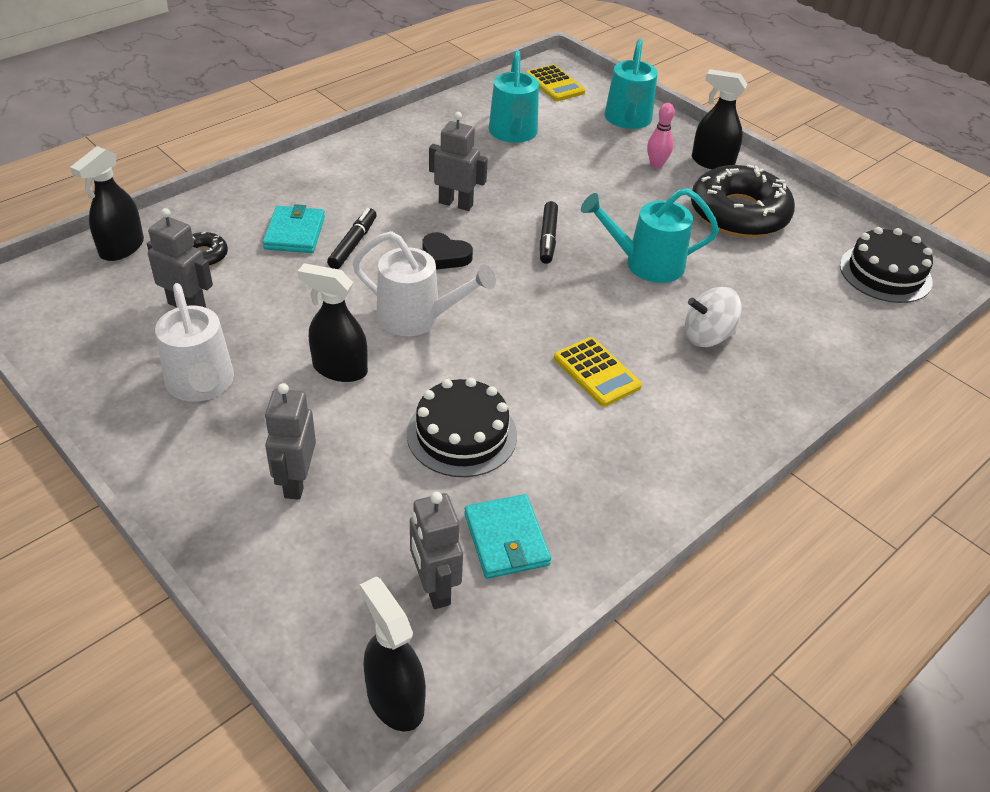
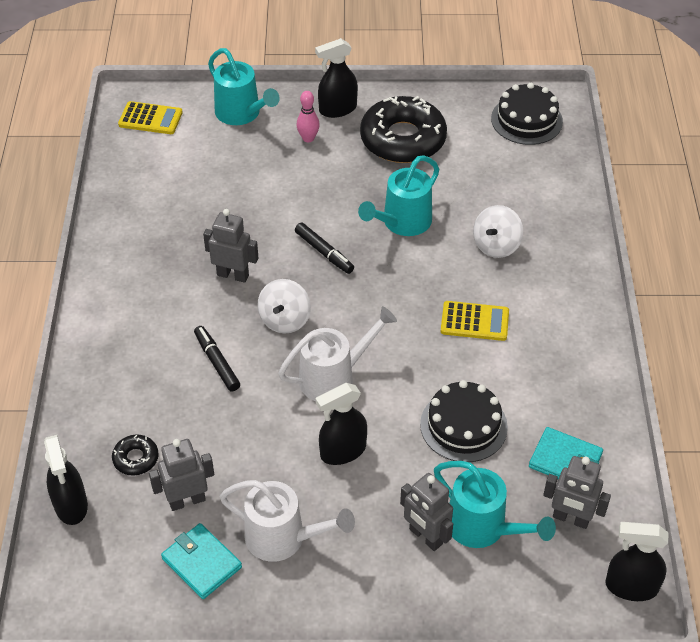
camera: 45 degrees left, 5 degrees up
(295, 233) = (167, 388): turquoise wallet -> turquoise wallet (201, 563)
(445, 256) = (285, 320): black heart -> white spinning top
(456, 204) = (233, 275): grey robot -> grey robot turned 45 degrees clockwise
(513, 134) = (186, 186): turquoise watering can -> turquoise watering can (483, 528)

